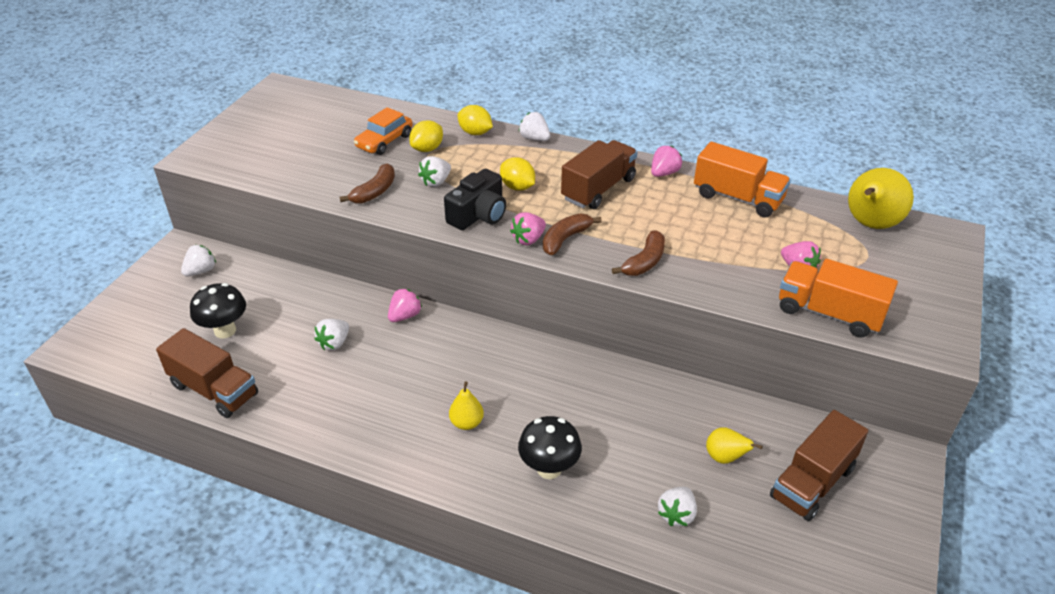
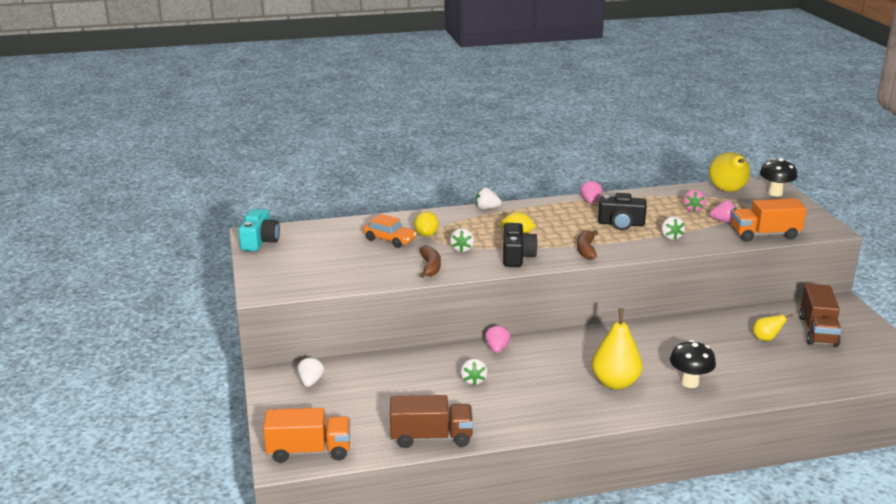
camera: 35 degrees left, 15 degrees down
(225, 330) = (386, 405): black mushroom -> black mushroom (775, 193)
(273, 97) = (260, 241): none -> turquoise camera
(384, 141) = (389, 240): orange car -> orange car turned 60 degrees counterclockwise
(467, 423) = (615, 383): yellow pear -> yellow pear, size x1.92
(475, 133) = (443, 217): yellow lemon -> none
(528, 239) = (566, 257): pink strawberry -> pink strawberry (693, 209)
(598, 189) = (566, 221): brown truck -> none
(644, 262) = (645, 245): brown banana -> none
(657, 219) = (621, 224): none -> black camera
(676, 514) = (778, 372): white strawberry -> white strawberry (671, 237)
(738, 198) = (647, 200): orange truck -> orange truck (309, 451)

